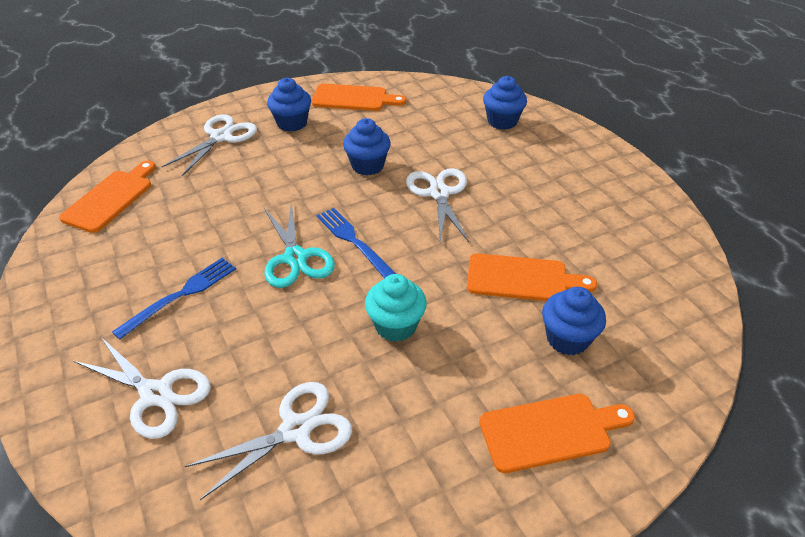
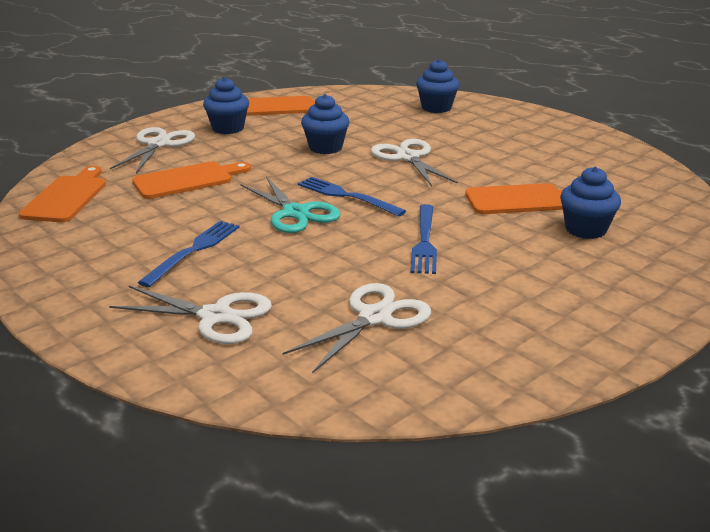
camera: 15 degrees left, 15 degrees down
(396, 326) = (424, 242): turquoise cupcake -> blue fork
(550, 431) = (608, 284): orange cutting board -> orange cutting board (187, 180)

